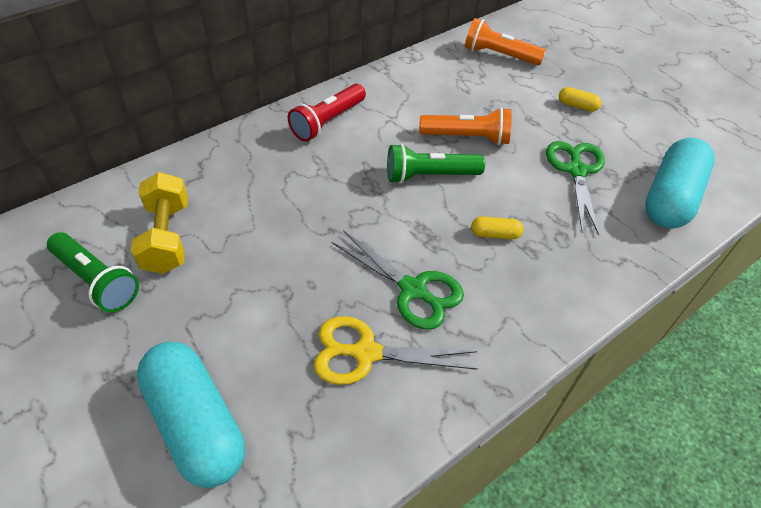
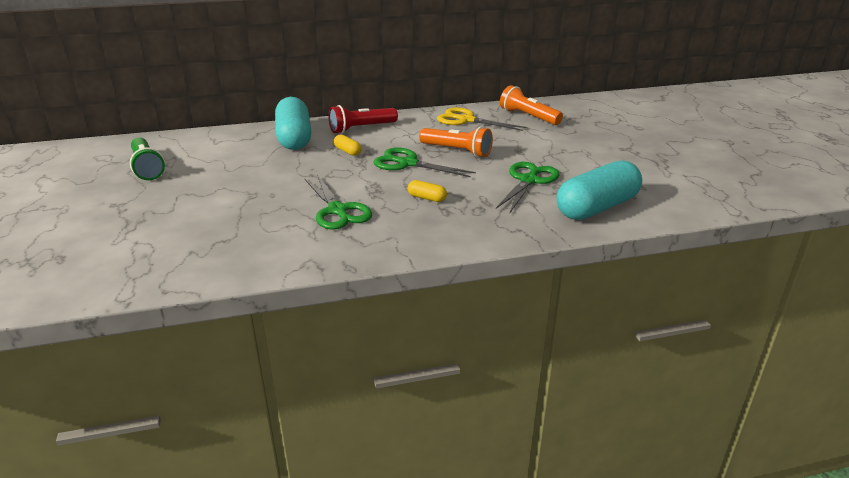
camera: 25 degrees right, 20 degrees down
(167, 237) = (205, 159): yellow dumbbell -> none
(196, 423) = (141, 234): turquoise capsule -> turquoise capsule (294, 138)
(366, 353) = (275, 230): yellow scissors -> yellow scissors (466, 120)
(429, 176) = (408, 163): green flashlight -> green scissors
(577, 106) = (567, 150): yellow capsule -> yellow capsule (348, 151)

